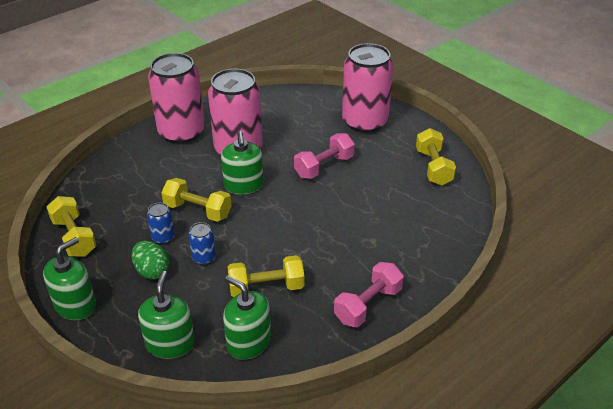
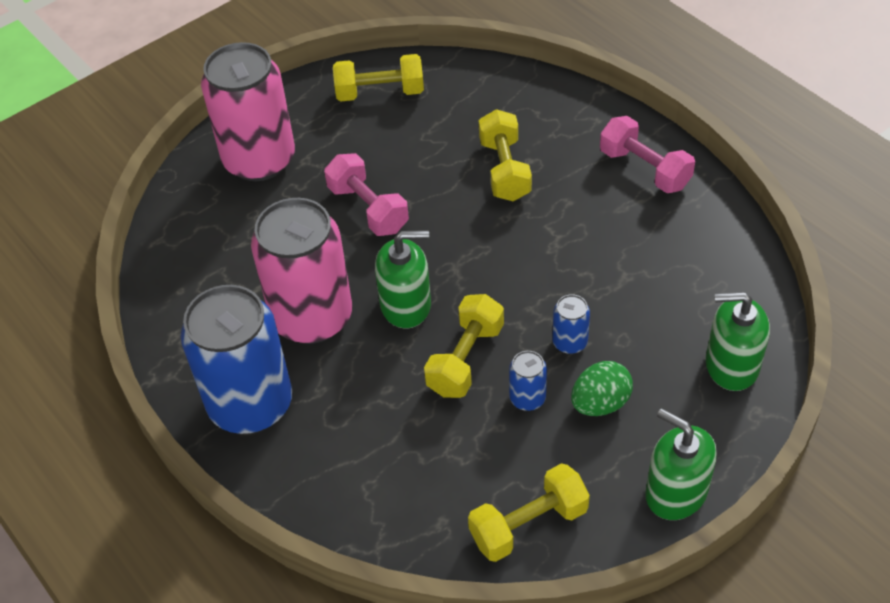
camera: 85 degrees left, 10 degrees up
(181, 132) = (250, 404): pink can -> blue can
(248, 342) = (718, 282): green soap dispenser -> none
(266, 287) = (623, 268): yellow dumbbell -> yellow dumbbell (504, 170)

